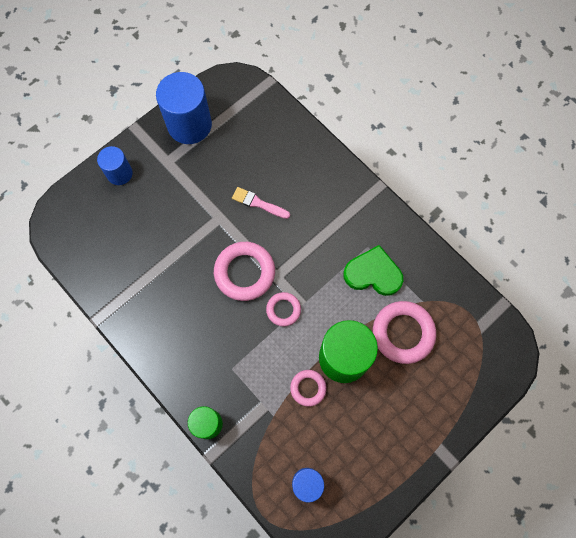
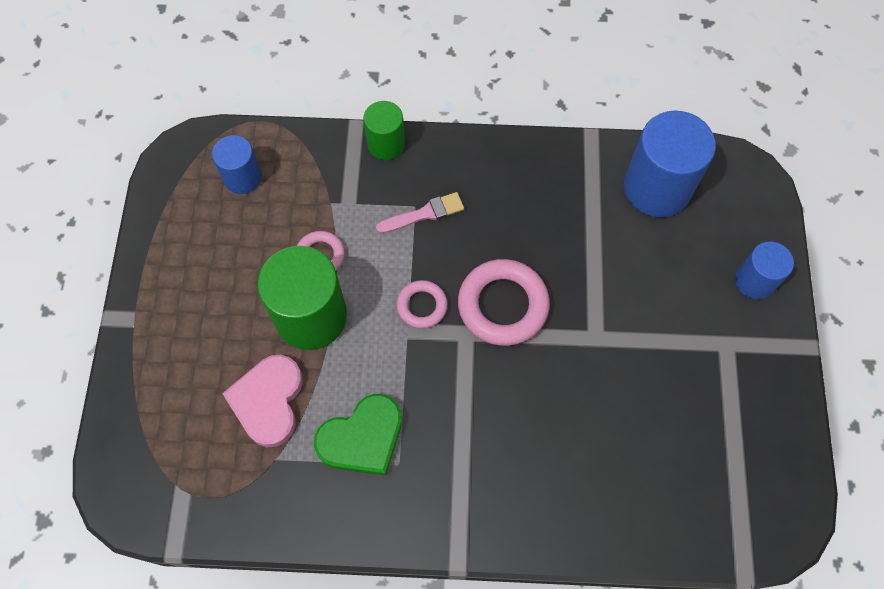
camera: 135 degrees right, 5 degrees down
(189, 125) = (759, 412): blue cylinder -> blue cylinder (657, 188)
(258, 203) = (573, 394): pink brush -> pink brush (424, 214)
(403, 333) = (268, 401): pink ring -> pink heart

